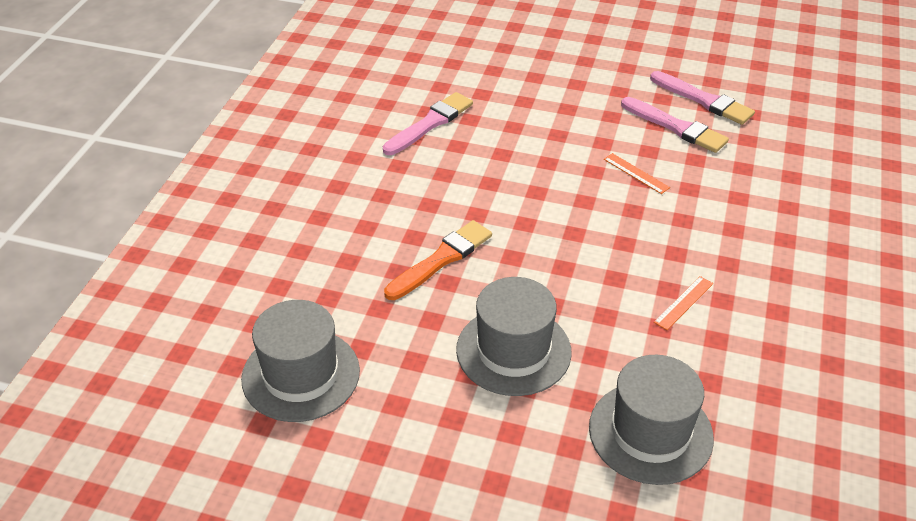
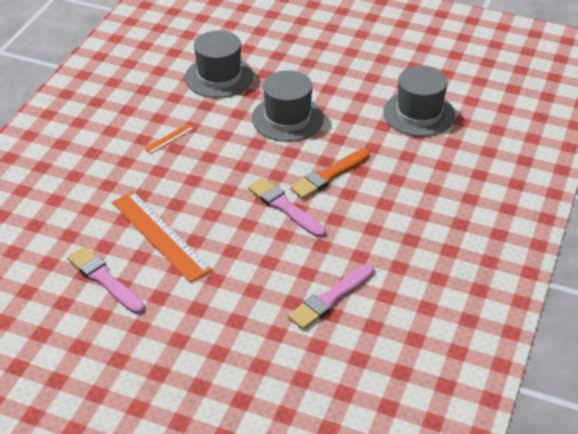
camera: 175 degrees left, 0 degrees up
(636, 173) = (160, 235): orange ruler -> orange ruler, size x2.27
(704, 100) = (62, 309): pink brush -> pink brush (284, 207)

